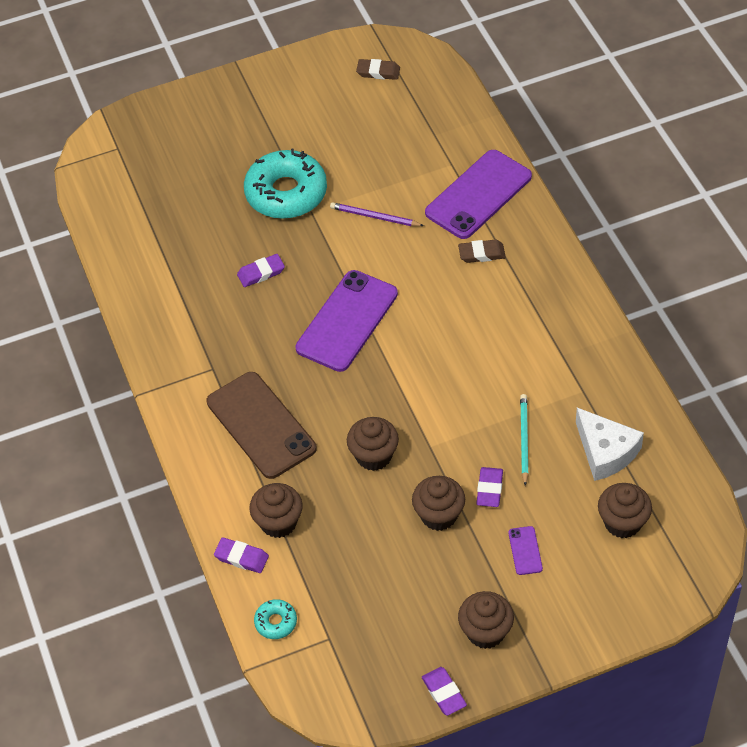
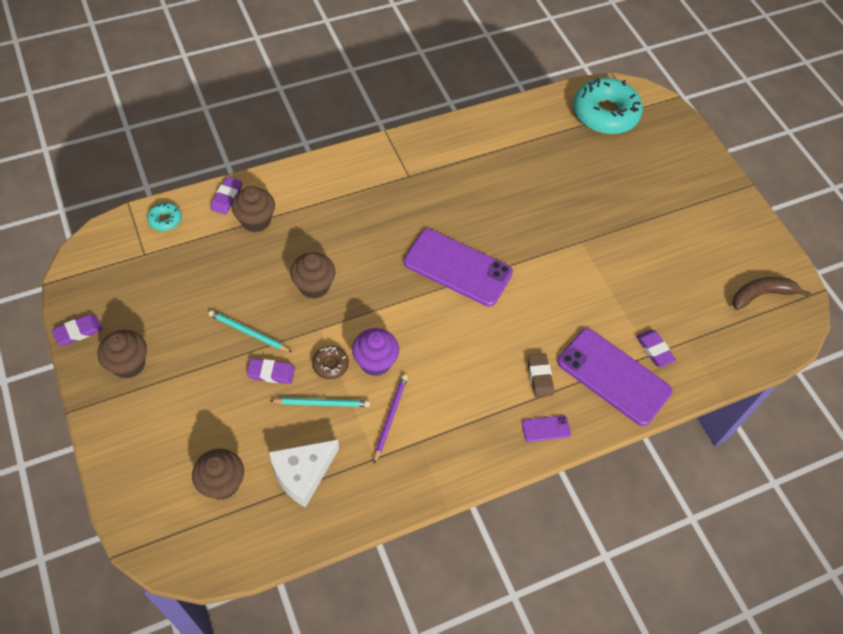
camera: 80 degrees right, 5 degrees up
(261, 273) = (509, 206): purple eraser -> purple eraser (654, 350)
(261, 425) = (350, 208): brown phone -> none
(286, 193) = (600, 223): turquoise donut -> turquoise donut (605, 113)
(375, 217) = (578, 290): purple pencil -> purple pencil (390, 418)
(378, 72) = (761, 295): brown eraser -> brown banana
(439, 515) = (249, 333): brown cupcake -> turquoise pencil
(471, 394) = (375, 362): none -> purple cupcake
(476, 434) = (330, 365): none -> brown donut
(525, 550) = (203, 398): purple phone -> purple phone (546, 428)

